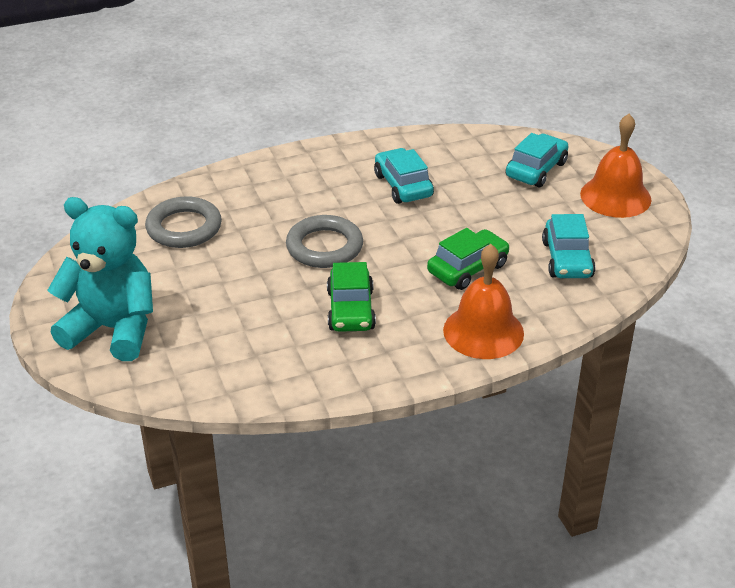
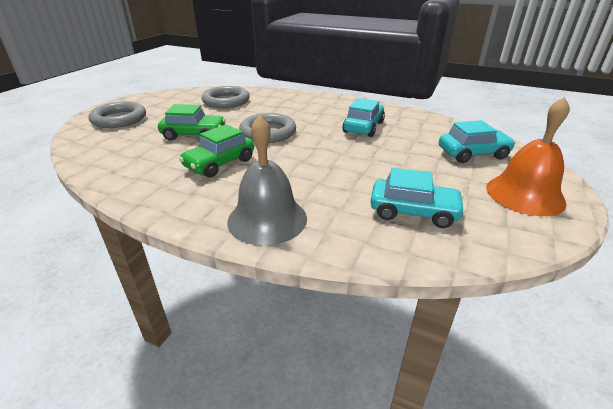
camera: 45 degrees right, 5 degrees down
(113, 329) = (119, 119): turquoise teddy bear -> grey ring
(468, 268) = (327, 179): green car -> green car (194, 135)
(483, 331) = (267, 219): orange bell -> grey bell
(567, 259) = (413, 212): turquoise car -> turquoise car turned 120 degrees counterclockwise

